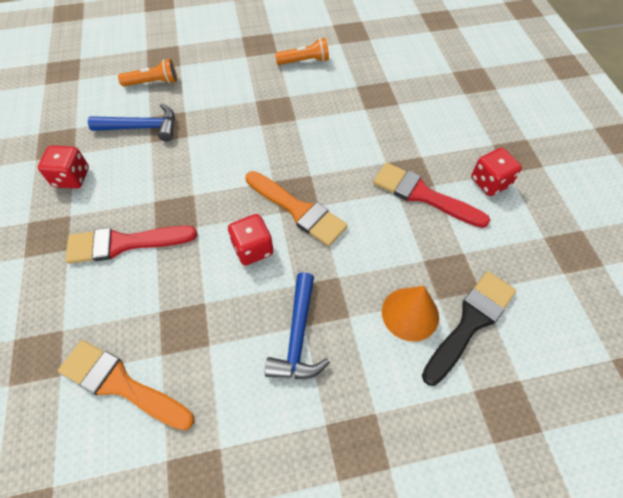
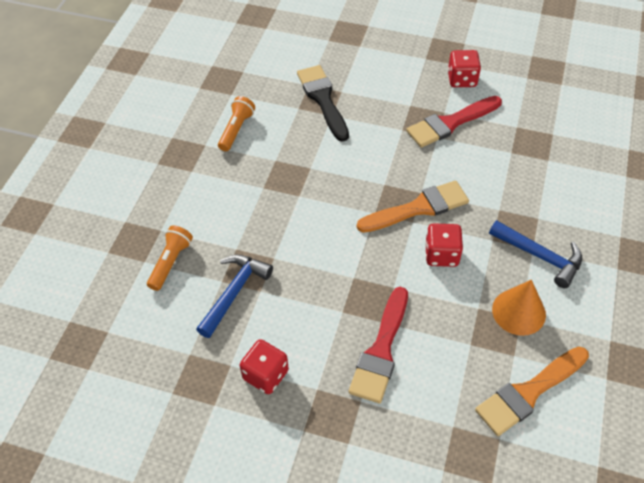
camera: 60 degrees left, 5 degrees down
(410, 313) = (553, 181): orange cone -> orange cone (518, 312)
(470, 322) = (575, 152): black brush -> black brush (323, 99)

